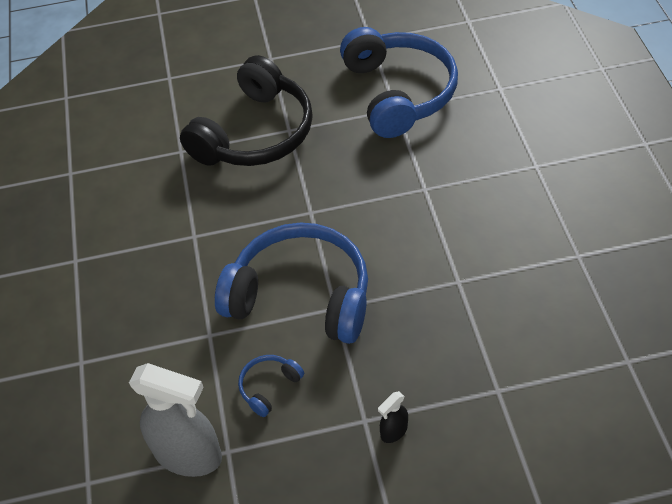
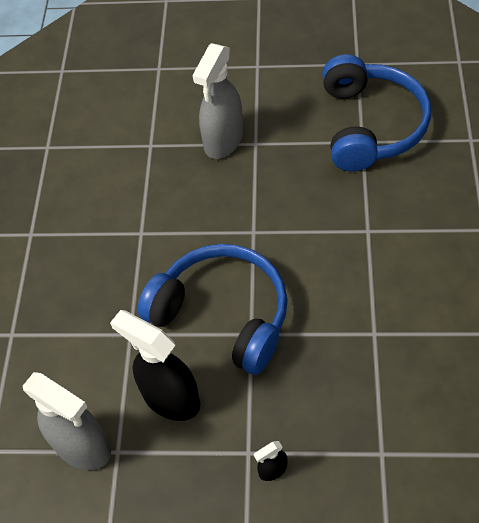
camera: 15 degrees right, 5 degrees up
(255, 133) = (223, 141): black headphones -> grey spray bottle
(269, 387) = (170, 398): blue headphones -> black spray bottle

